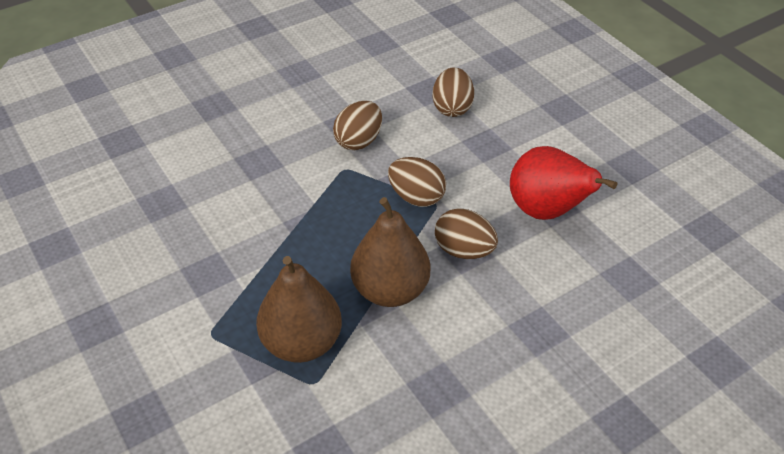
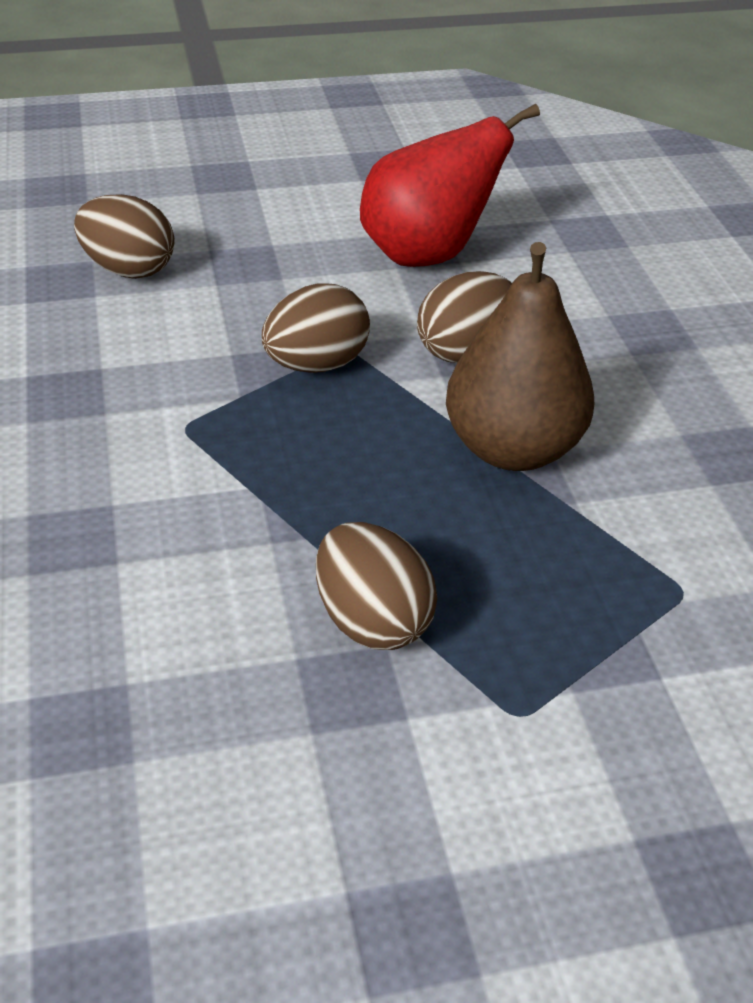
camera: 70 degrees left, 5 degrees down
(301, 342) = (588, 585): brown pear -> none
(358, 141) = (124, 391): brown egg -> brown egg (372, 621)

